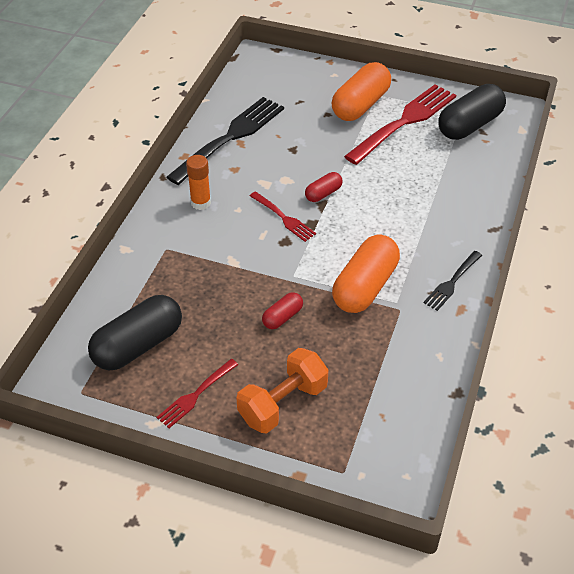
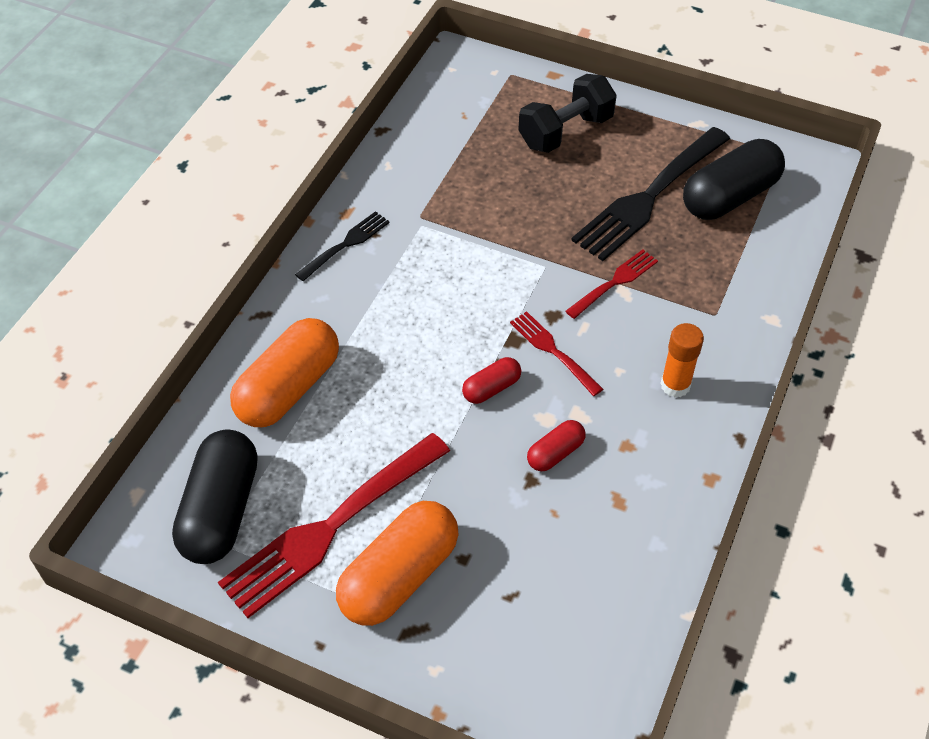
camera: 175 degrees left, 5 degrees up
(196, 394) = (657, 145): red fork -> red fork (614, 283)
(229, 138) = (637, 511): black fork -> black fork (650, 195)
(282, 317) = (561, 217): red capsule -> red capsule (555, 453)
(283, 403) = (565, 132): orange dumbbell -> black dumbbell
(365, 286) = (456, 246): orange capsule -> orange capsule (289, 388)
(469, 125) = (220, 510): black capsule -> black capsule turned 45 degrees counterclockwise

